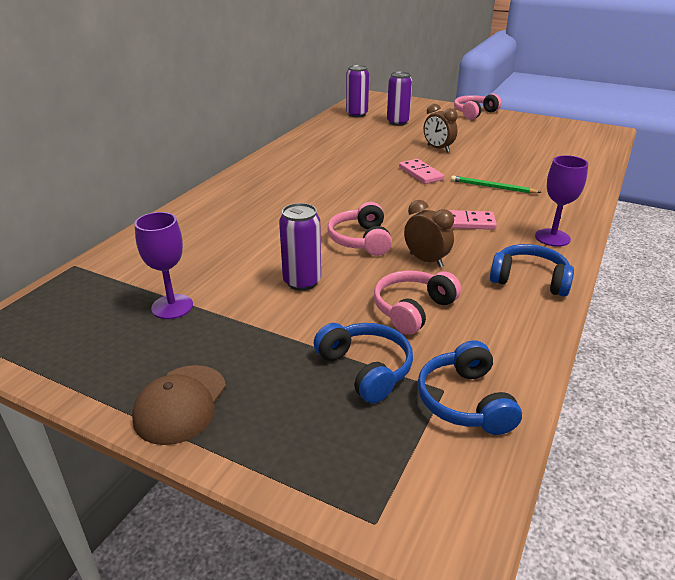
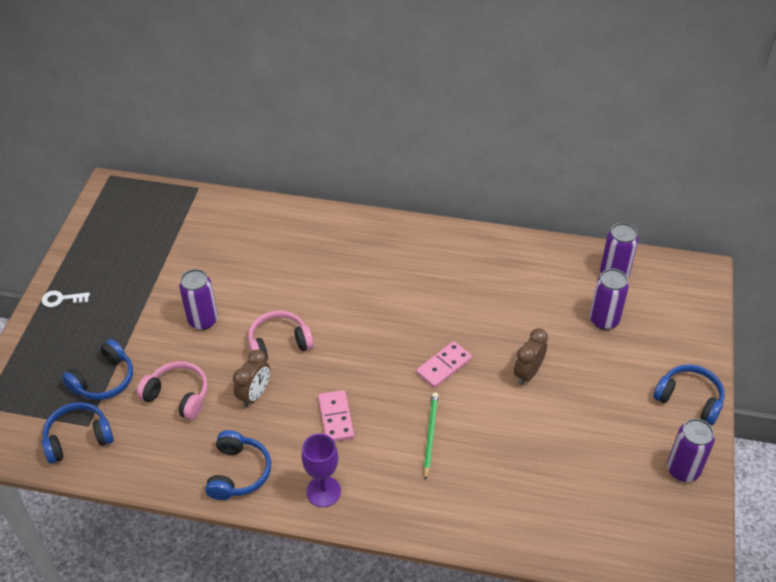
camera: 75 degrees right, 15 degrees up
(172, 307) = (157, 259): purple goblet -> none
(180, 404) = (61, 299): brown cap -> white key
(474, 113) = (689, 399): pink headphones -> blue headphones
(531, 122) = (683, 470): none -> purple can

